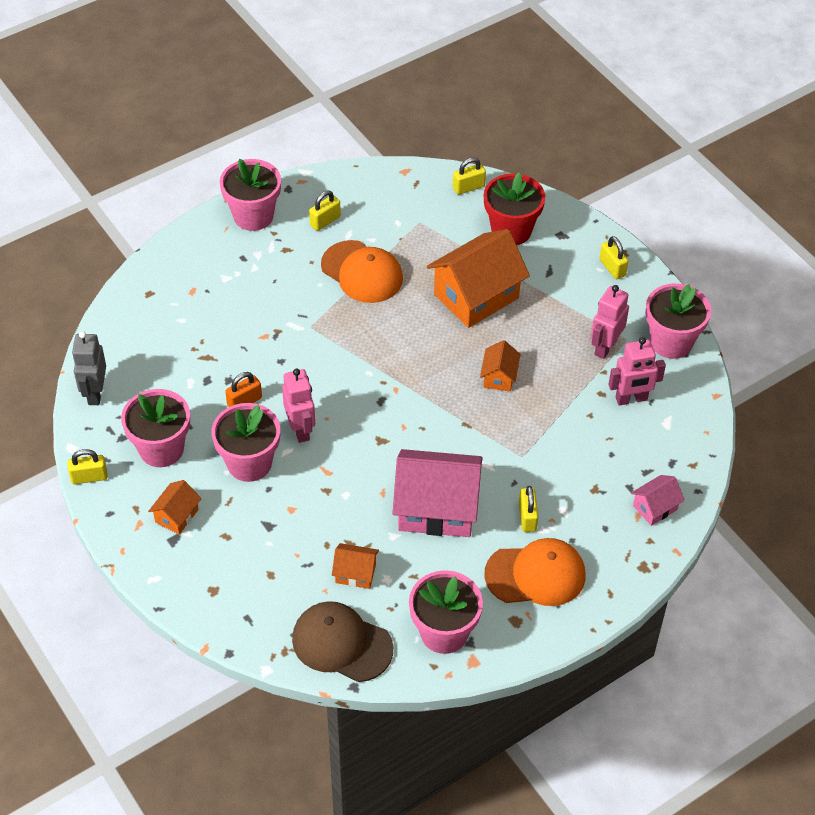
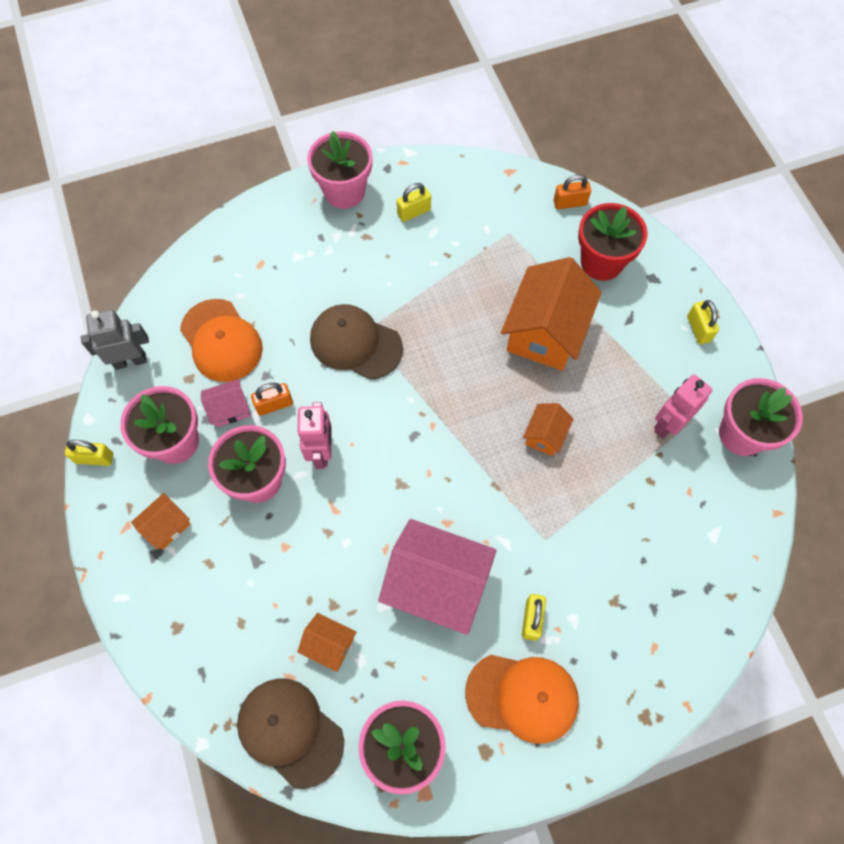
camera: 15 degrees right, 15 degrees up
(95, 393) = (130, 361): grey robot -> grey robot turned 60 degrees clockwise
(304, 338) = (355, 343): none -> brown cap
(362, 272) = (435, 279): orange cap -> orange cap (221, 341)
(468, 187) = (570, 203): yellow padlock -> orange padlock
(476, 296) = (545, 332): orange house -> orange house turned 45 degrees counterclockwise
(631, 399) = (681, 496): pink robot -> none
(655, 507) = (676, 642): pink house -> pink house (229, 409)

